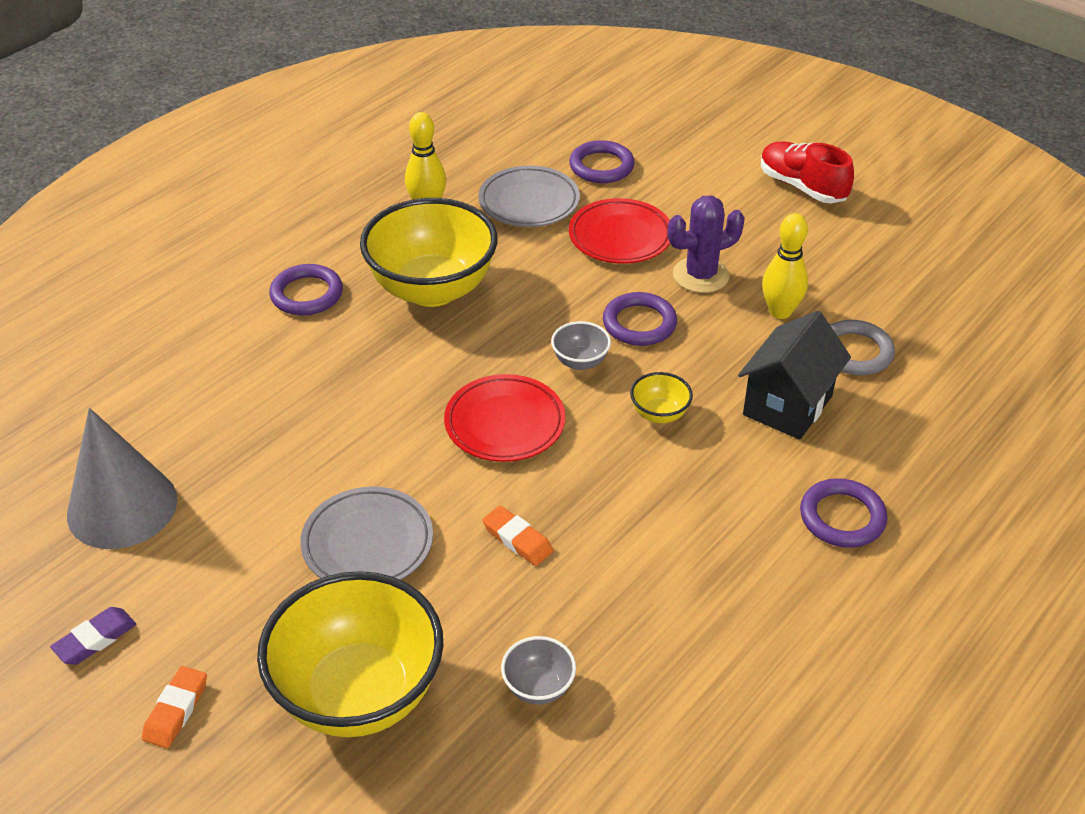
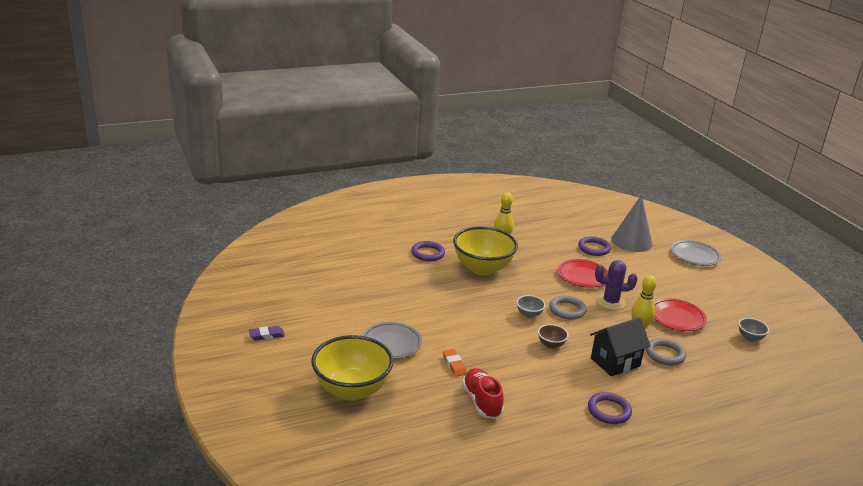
camera: 25 degrees right, 15 degrees down
(122, 507) = (305, 298): grey cone -> grey cone (631, 241)
(176, 710) = (280, 368): orange eraser -> none
(505, 423) = (479, 324): red plate -> red plate (677, 318)
(529, 202) = (549, 251): grey plate -> grey plate (694, 256)
(538, 687) = (425, 416): grey bowl -> grey bowl (750, 337)
(639, 323) = (567, 310): purple ring -> grey ring
(659, 414) = (551, 344): yellow bowl -> brown bowl
(802, 187) = (689, 285): red shoe -> red shoe (482, 401)

